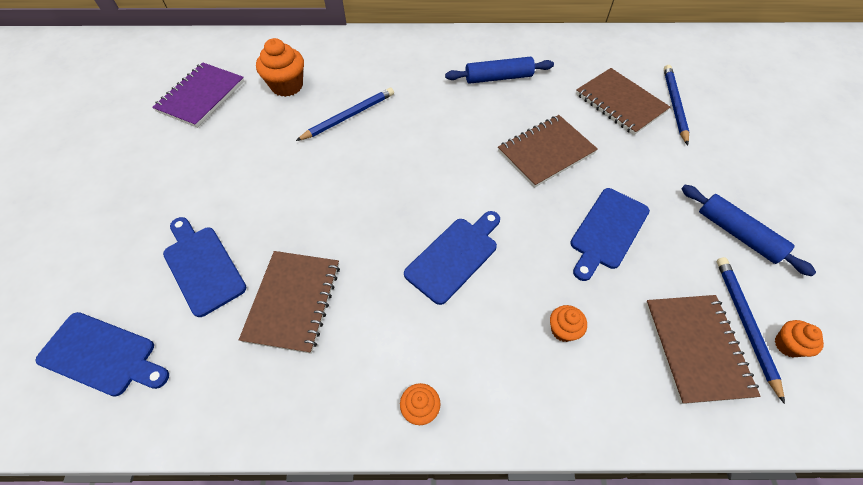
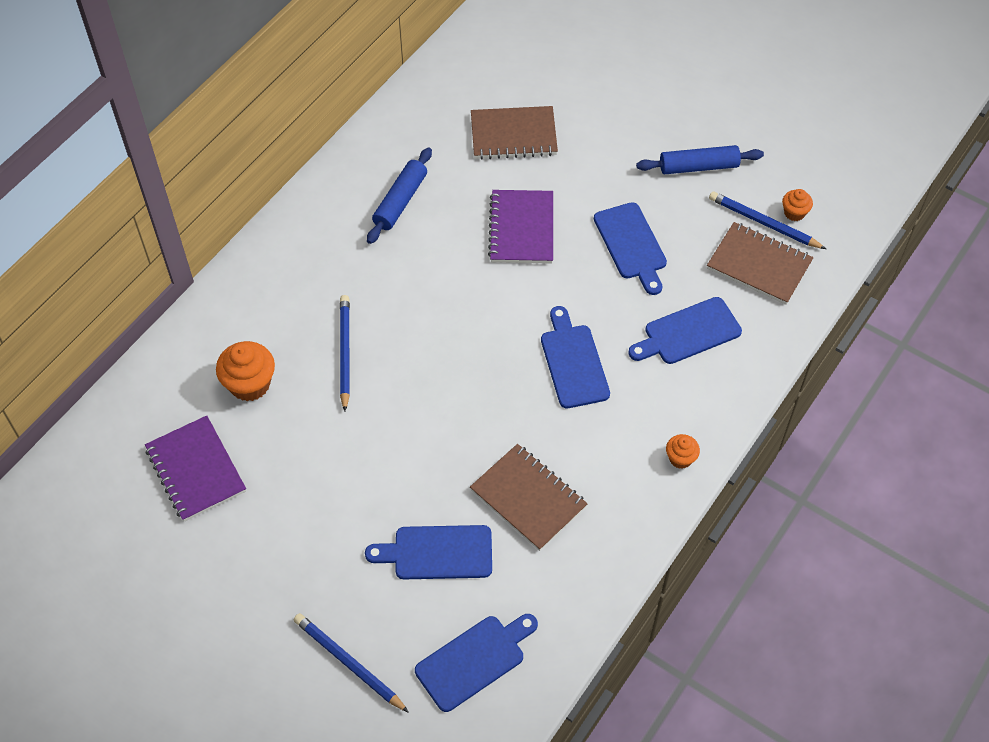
camera: 55 degrees left, 0 degrees up
(546, 152) = (522, 229): brown notebook -> purple notebook
(563, 330) = (688, 333): orange cupcake -> blue cutting board
(674, 105) = (549, 99): blue pencil -> blue pencil (349, 663)

